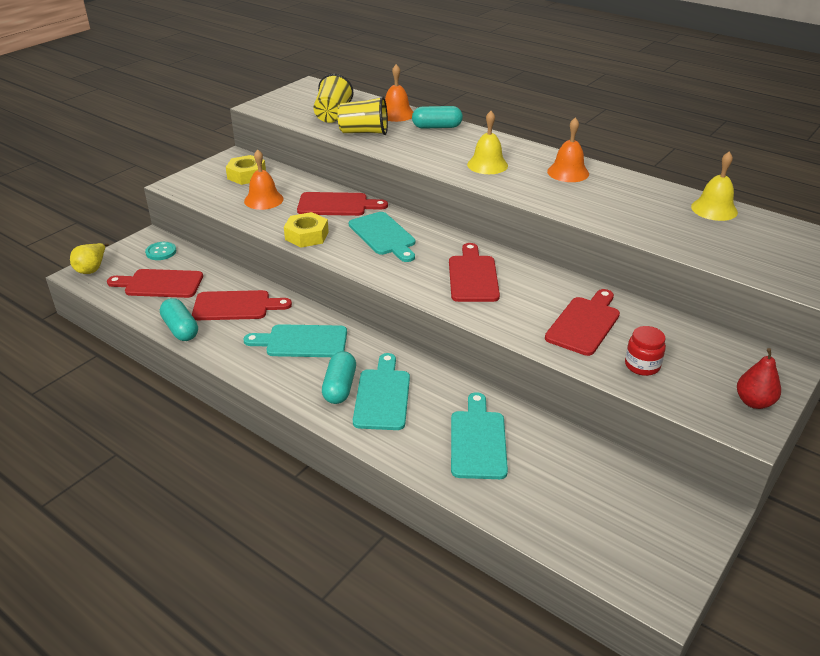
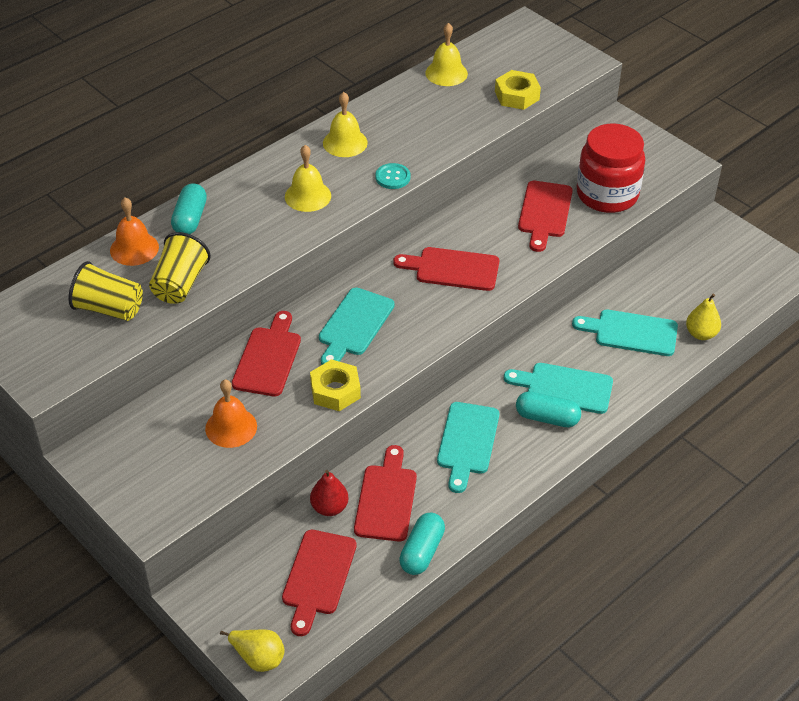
camera: 80 degrees left, 10 degrees up
(161, 252) = (237, 579): turquoise button -> turquoise button (392, 177)
(180, 329) = (422, 552): turquoise capsule -> turquoise capsule turned 45 degrees counterclockwise
(246, 175) = (152, 443): yellow nut -> yellow nut (517, 95)
(383, 236) = (354, 325): turquoise cutting board -> turquoise cutting board turned 135 degrees clockwise
(497, 501) = (701, 334): none -> yellow pear
(568, 172) = (345, 142): orange bell -> yellow bell
(584, 323) = (544, 212): red cutting board -> red cutting board turned 120 degrees counterclockwise
(642, 365) = (607, 195): red jar -> red jar, size x2.11
(754, 402) = (657, 151): red pear -> red pear (329, 507)

